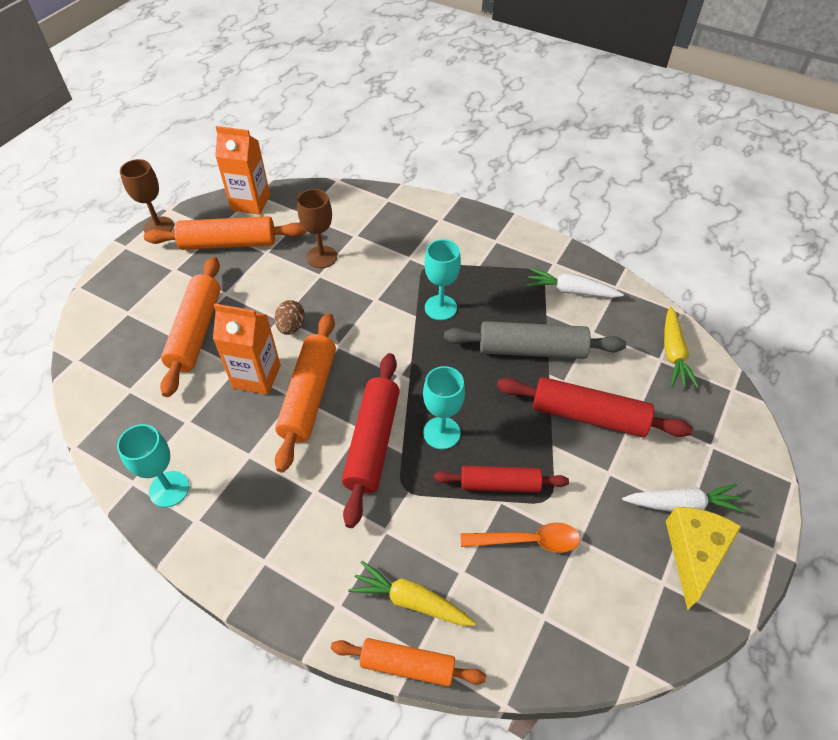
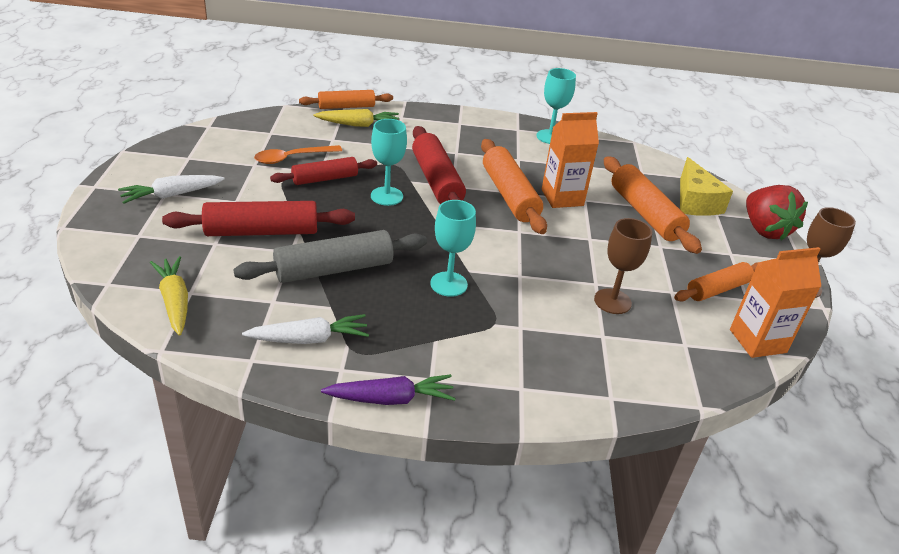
camera: 150 degrees right, 15 degrees down
(109, 282) = (764, 230): none -> red strawberry
(228, 243) = (717, 289): orange rolling pin -> orange rolling pin, size x0.65
(291, 327) = (573, 235): brown egg -> none
(529, 236) = (390, 399): none -> purple carrot
(694, 553) = (163, 173): yellow cheese -> yellow cheese (695, 202)

